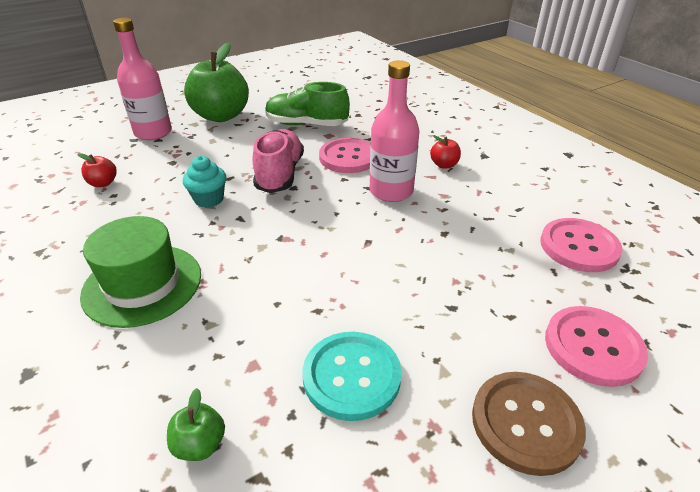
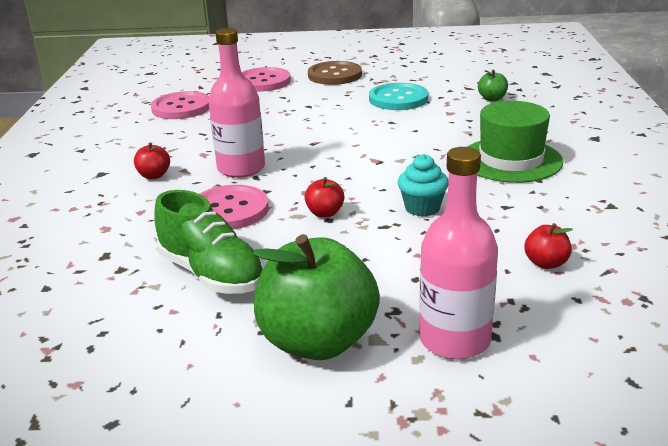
camera: 145 degrees left, 10 degrees down
(280, 174) = (325, 213): pink shoe -> red apple

